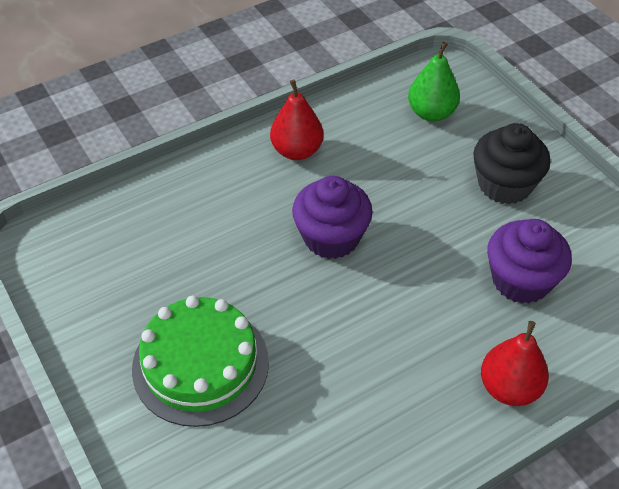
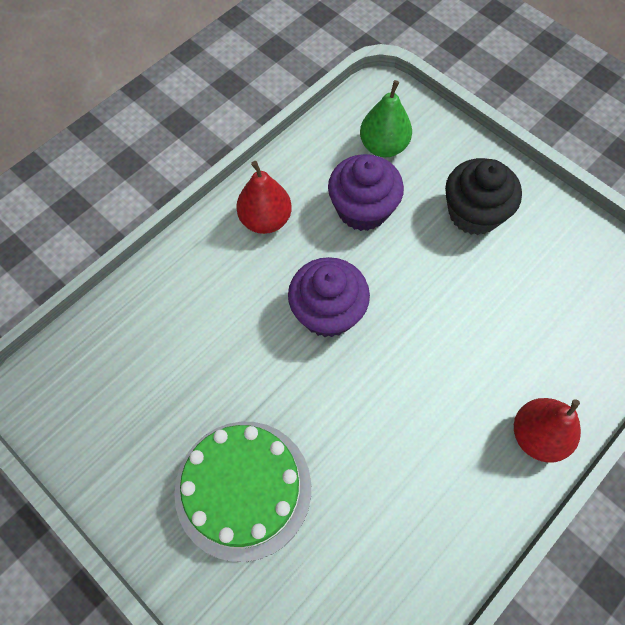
camera: 15 degrees left, 15 degrees up
(521, 280) = (517, 316): purple cupcake -> purple cupcake (362, 209)

